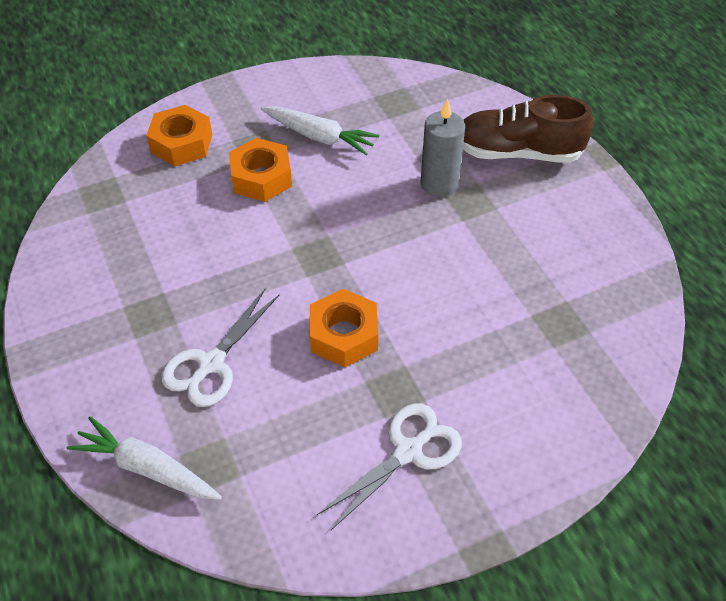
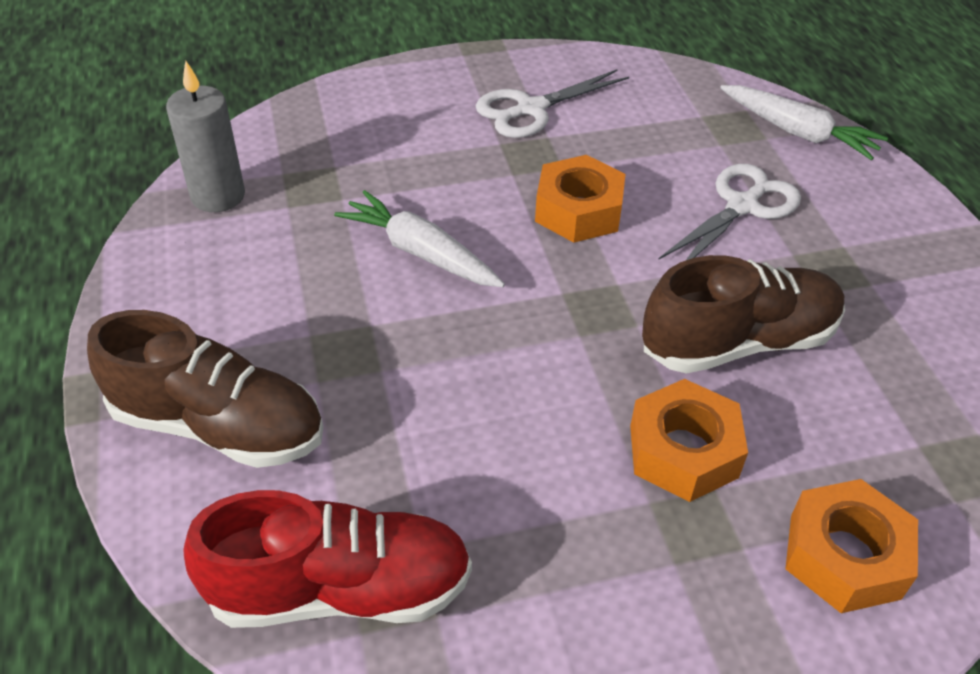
camera: 170 degrees left, 5 degrees down
(225, 246) = (738, 342): none -> brown shoe
(319, 136) = (569, 525): white carrot -> white carrot (420, 253)
(420, 98) = (339, 589): none -> red shoe
(439, 184) = (381, 389): grey candle -> grey candle (218, 196)

